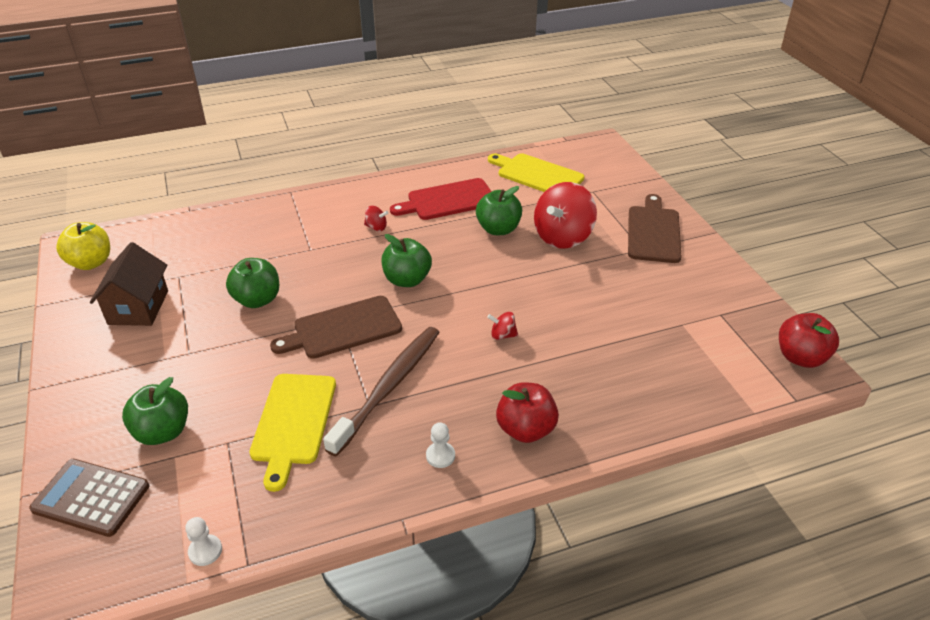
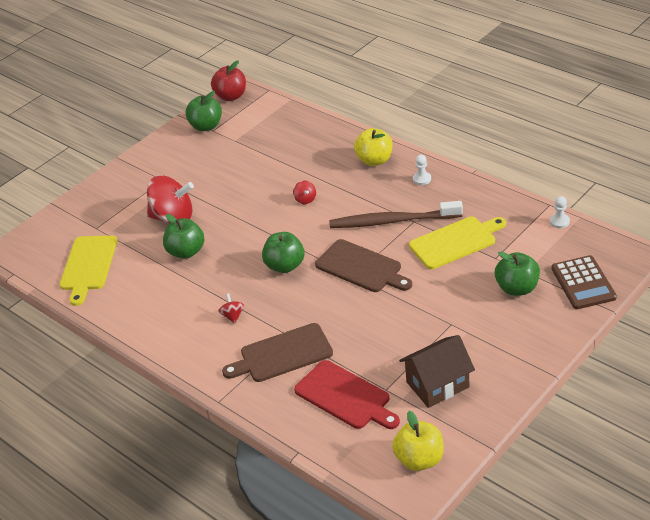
camera: 115 degrees left, 0 degrees up
(257, 300) = (371, 326): green apple -> green apple (206, 126)
(448, 200) = (163, 296): red cutting board -> red cutting board (345, 396)
(525, 429) = (374, 160): red apple -> yellow apple
(653, 232) = (136, 181): brown cutting board -> brown cutting board (282, 354)

